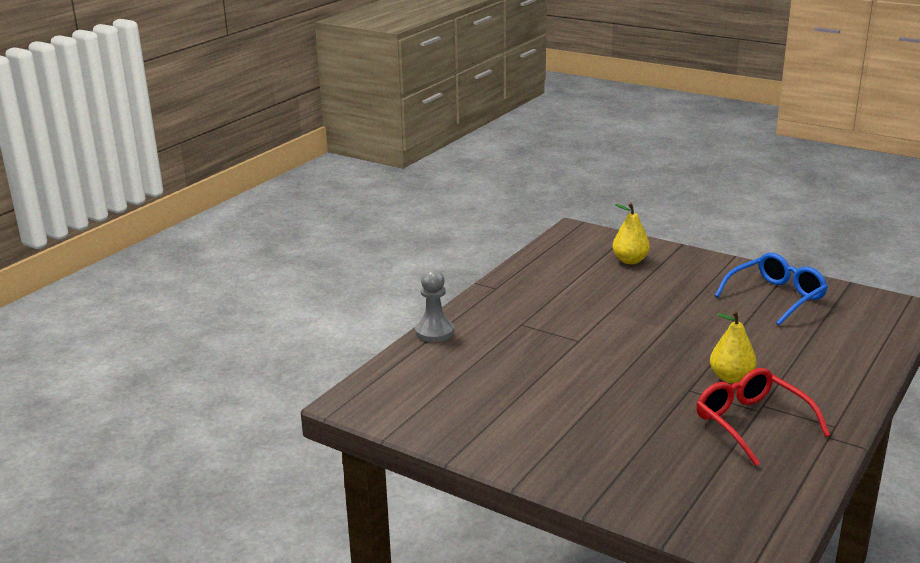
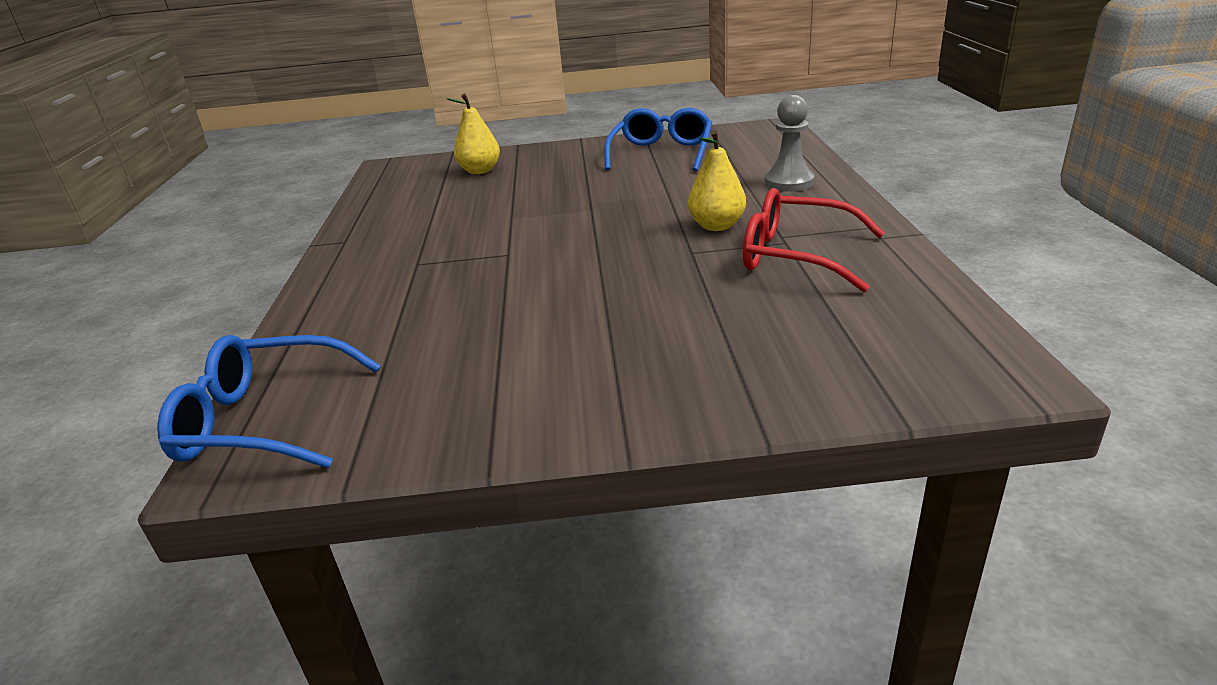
camera: 35 degrees left, 5 degrees up
(376, 388) = (264, 420): none -> blue glasses
(434, 332) = (301, 314): grey pawn -> grey pawn (789, 182)

